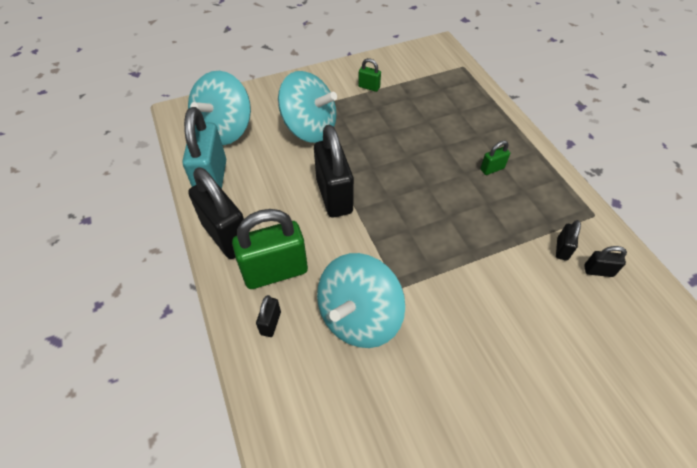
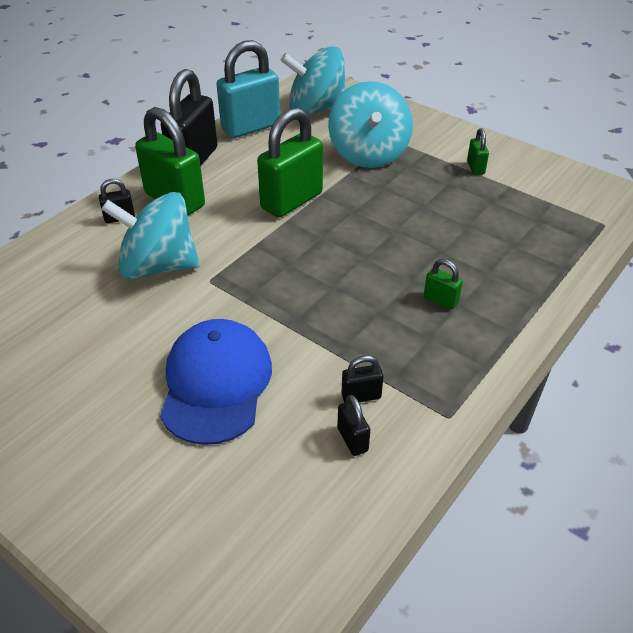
camera: 60 degrees right, 10 degrees down
(334, 196) = (291, 201): black padlock -> green padlock
(517, 328) = (216, 384): none -> blue cap

